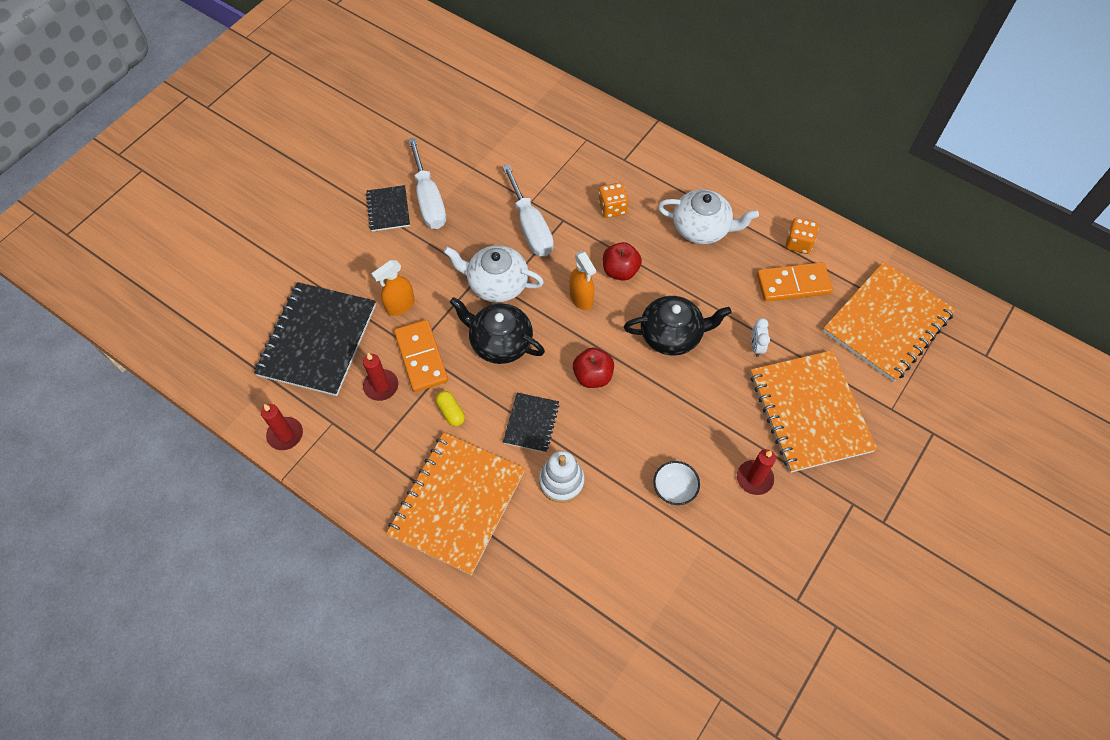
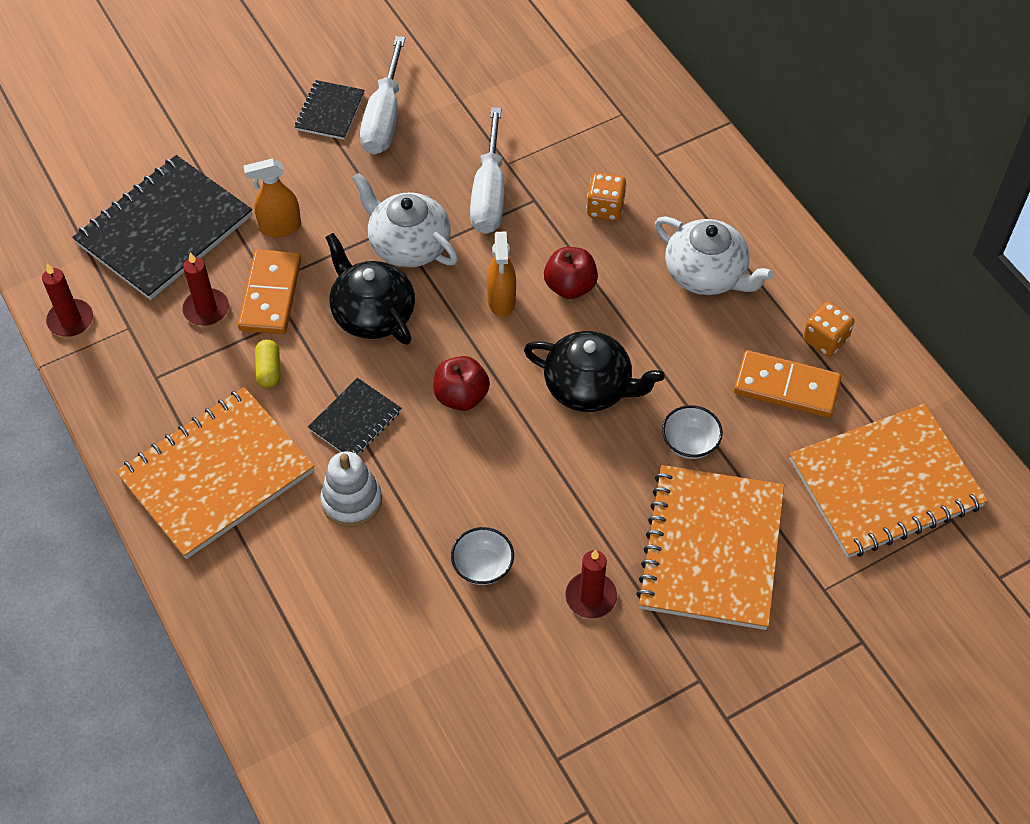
camera: 25 degrees right, 5 degrees down
(756, 346) = (690, 443): white clock -> white bowl

